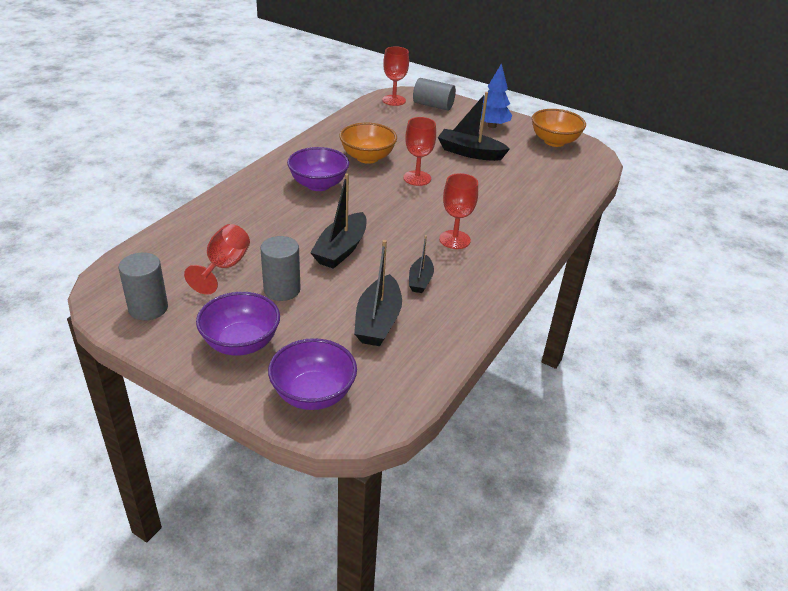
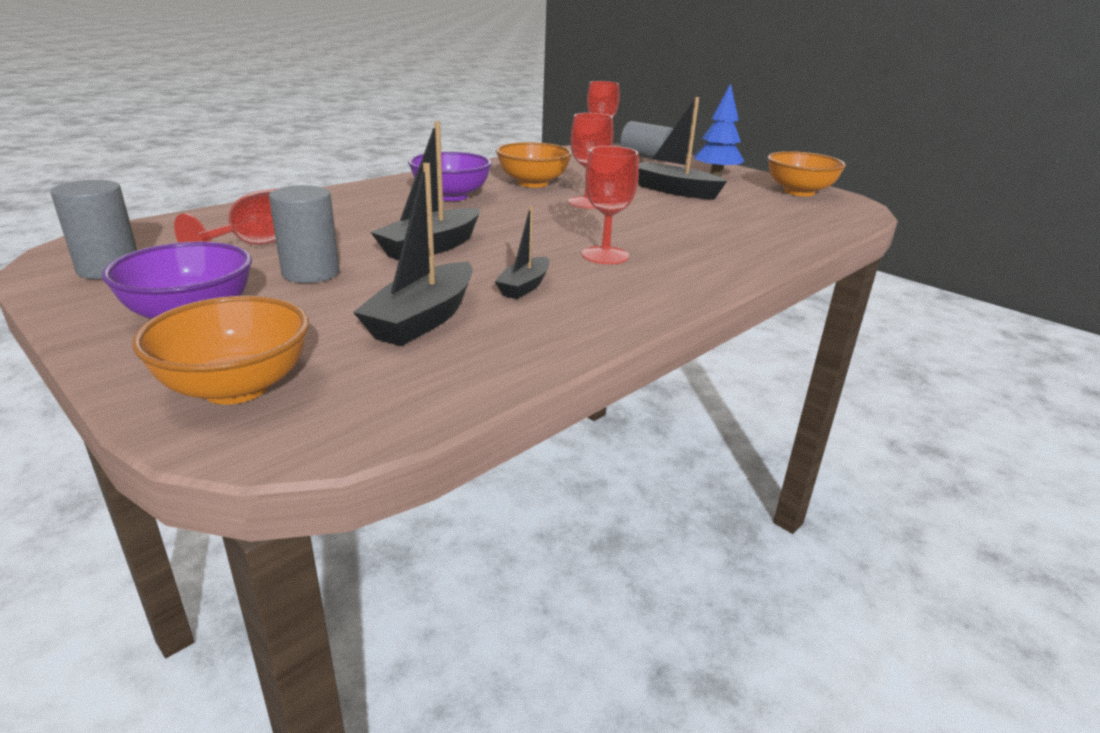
camera: 15 degrees right, 10 degrees down
(313, 394) = (236, 388): purple bowl -> orange bowl

